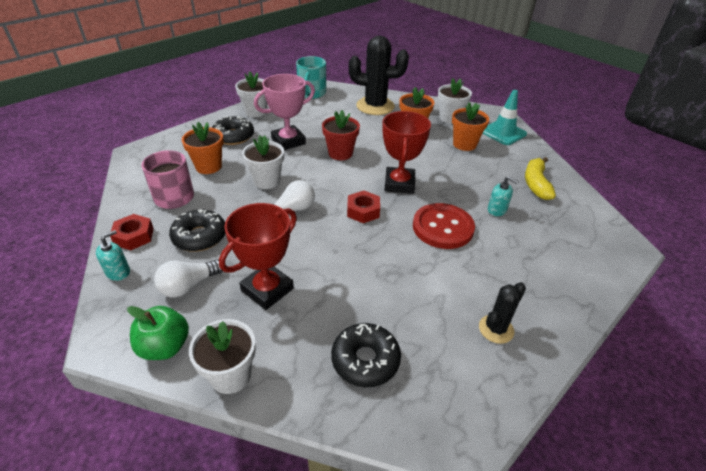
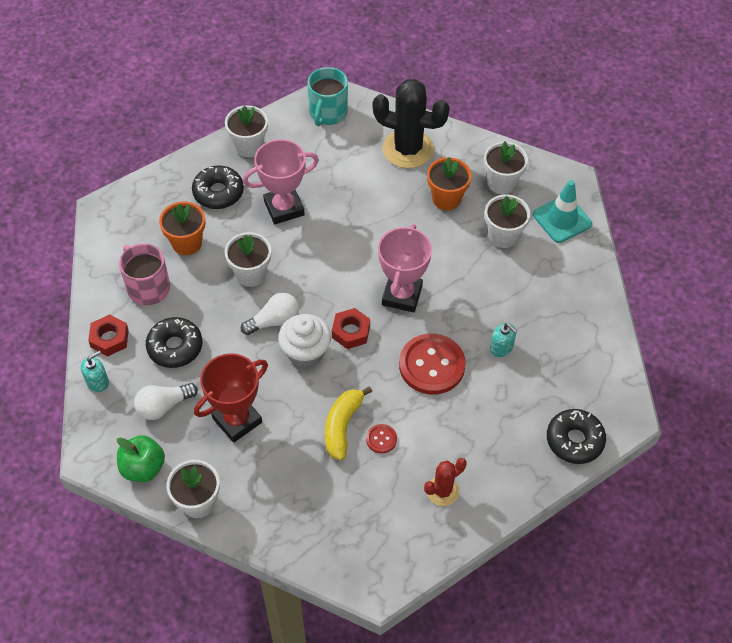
camera: 10 degrees right, 15 degrees up
(325, 229) = (305, 352): none -> white cupcake
(340, 153) = (343, 236): red flower pot -> none
(365, 360) = (314, 504): black donut -> black donut (574, 440)
(399, 184) = (402, 295): red trophy -> pink trophy
(417, 290) = (381, 439): none -> red button
(464, 144) = (503, 236): orange flower pot -> white flower pot
(496, 329) = (442, 491): black cactus -> red cactus
(536, 184) = (564, 313): yellow banana -> yellow banana (342, 426)

